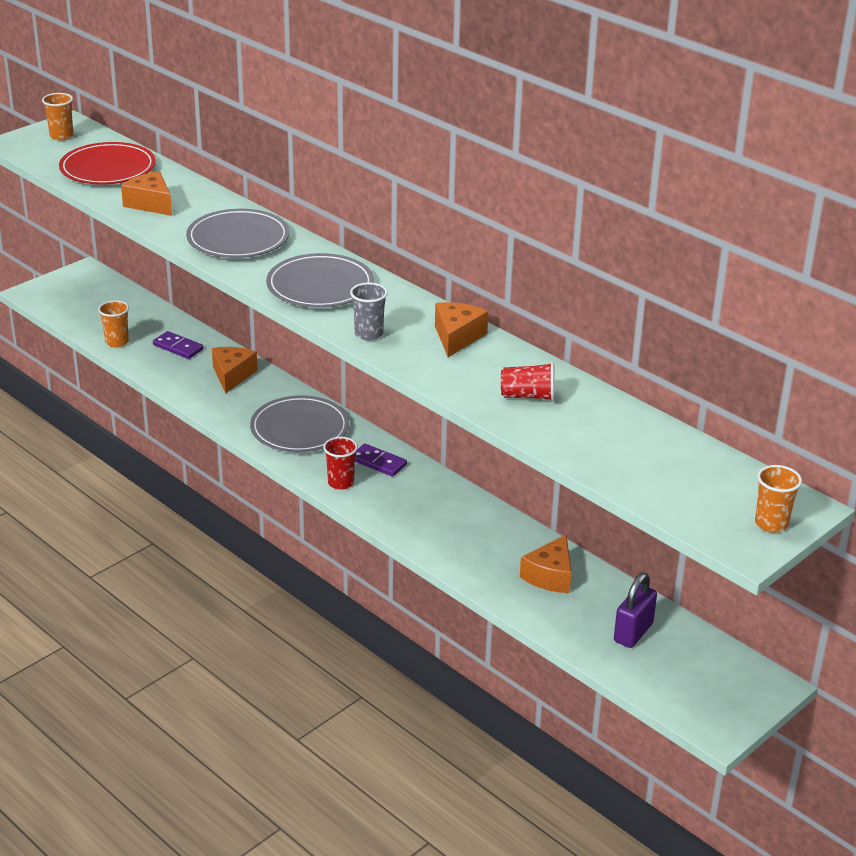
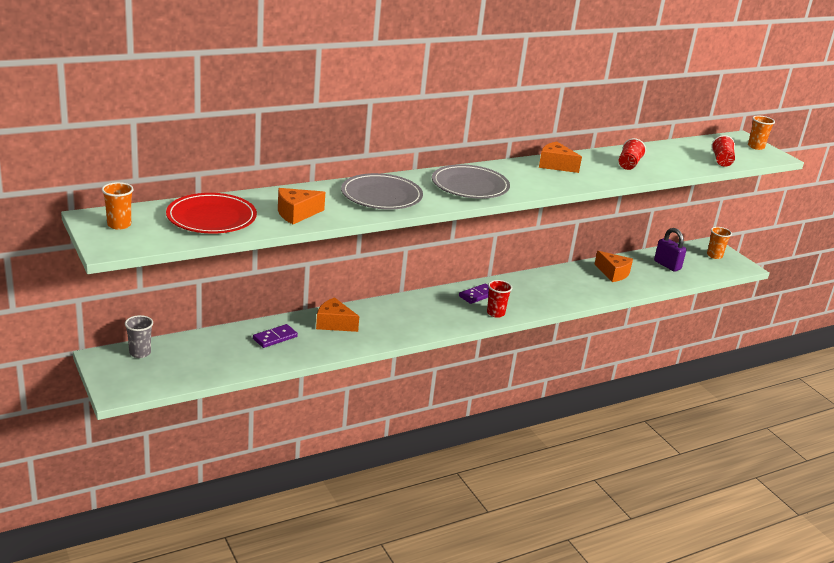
camera: 75 degrees left, 5 degrees down
(117, 342) = (245, 364): orange cup -> orange cup (714, 255)
(299, 429) = (422, 313): grey plate -> none
(368, 334) = (542, 186): grey cup -> grey cup (140, 353)
(648, 485) = (721, 161): none -> red cup

